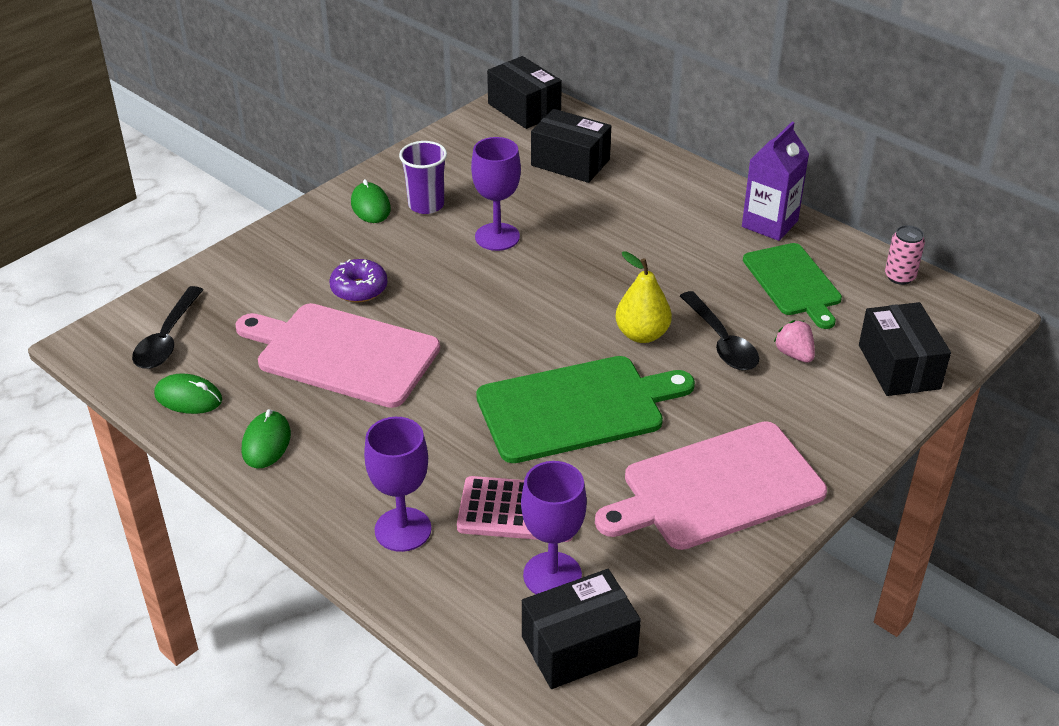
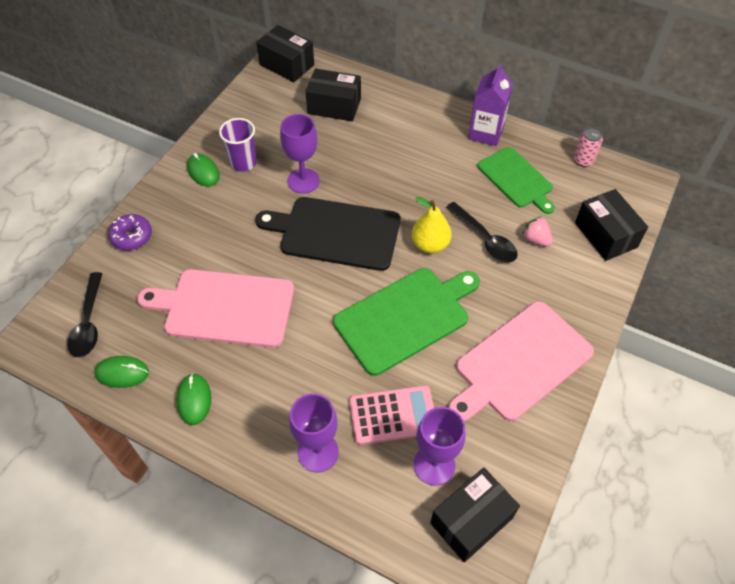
camera: 15 degrees left, 15 degrees up
(359, 289) = (218, 247): purple donut -> purple donut (132, 237)
(518, 300) = (335, 233): none -> black cutting board

